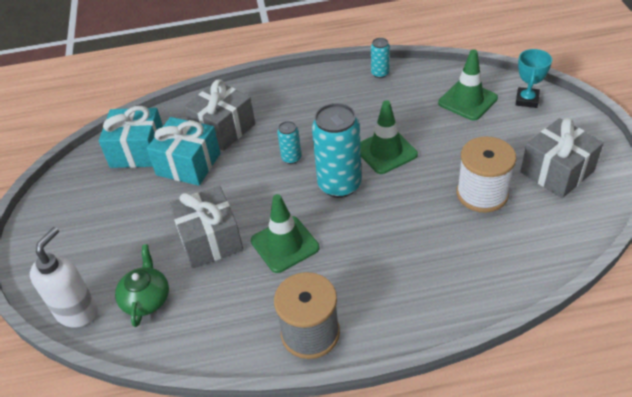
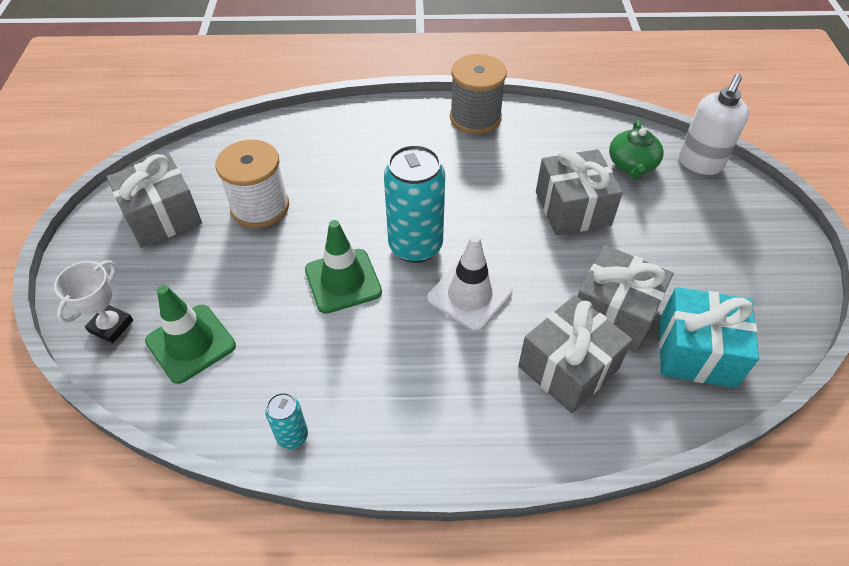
camera: 175 degrees left, 5 degrees up
(188, 164) = (614, 313): turquoise gift -> grey gift
(285, 244) = (490, 191): green traffic cone -> none
(291, 158) = (469, 295): turquoise can -> white traffic cone
(527, 100) = (111, 326): turquoise trophy -> white trophy

